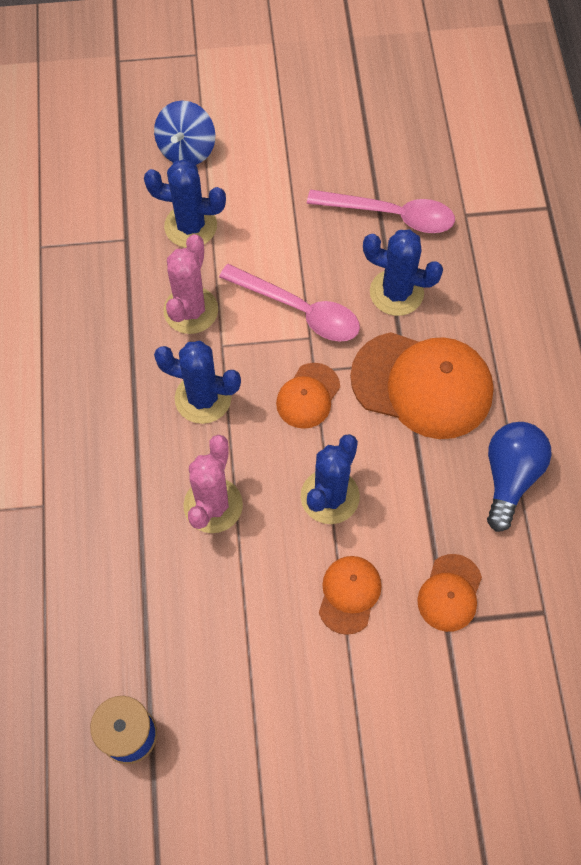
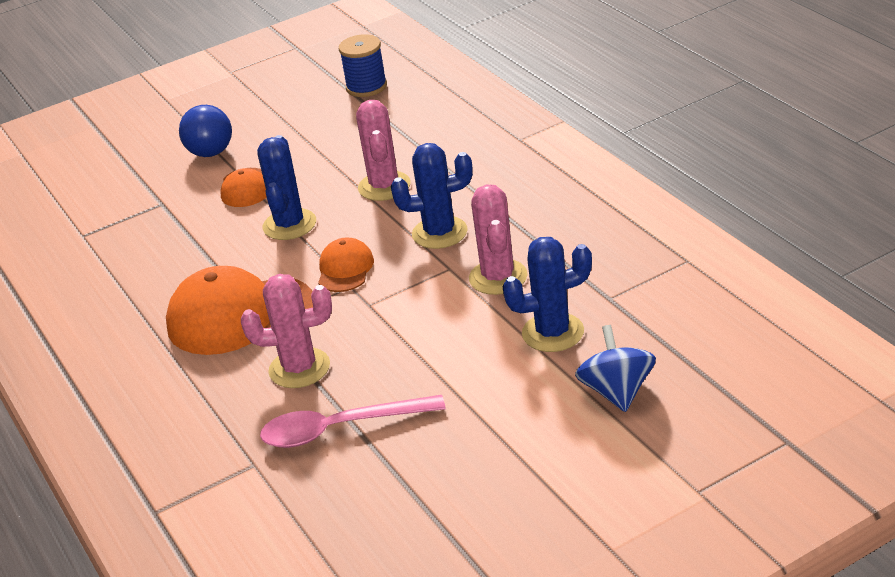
camera: 160 degrees right, 30 degrees down
(299, 310) = (392, 318): pink spoon -> none
(396, 292) = (299, 368): blue cactus -> pink cactus
(450, 593) = (164, 216): orange cap -> none
(510, 477) = (133, 292): blue light bulb -> blue light bulb (211, 146)

